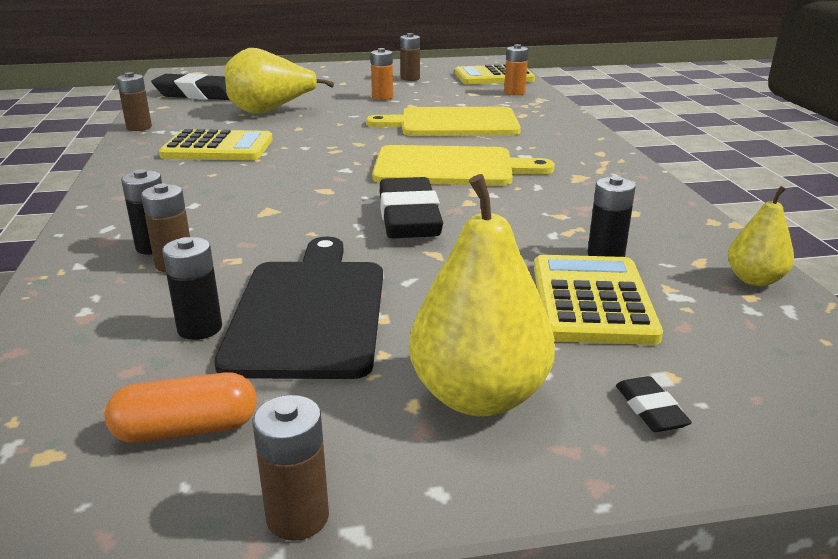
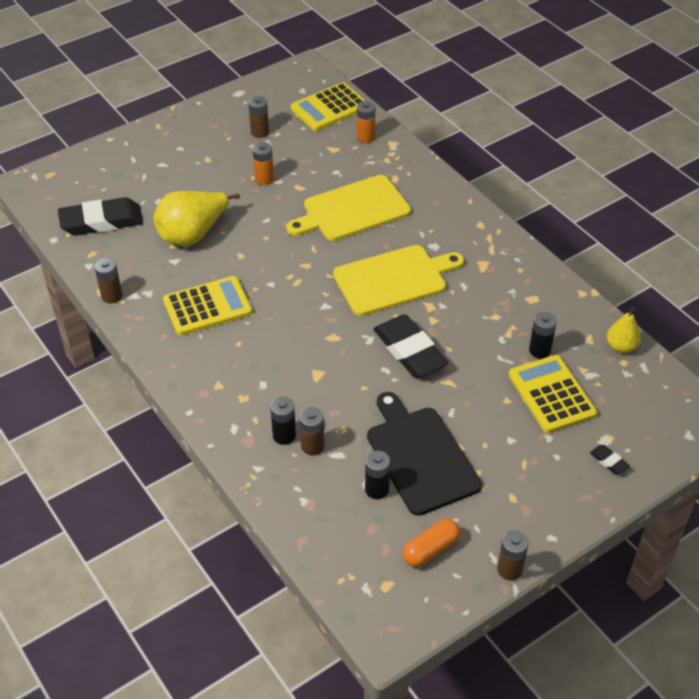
camera: 25 degrees left, 20 degrees up
(479, 396) = (537, 482): yellow pear -> none

